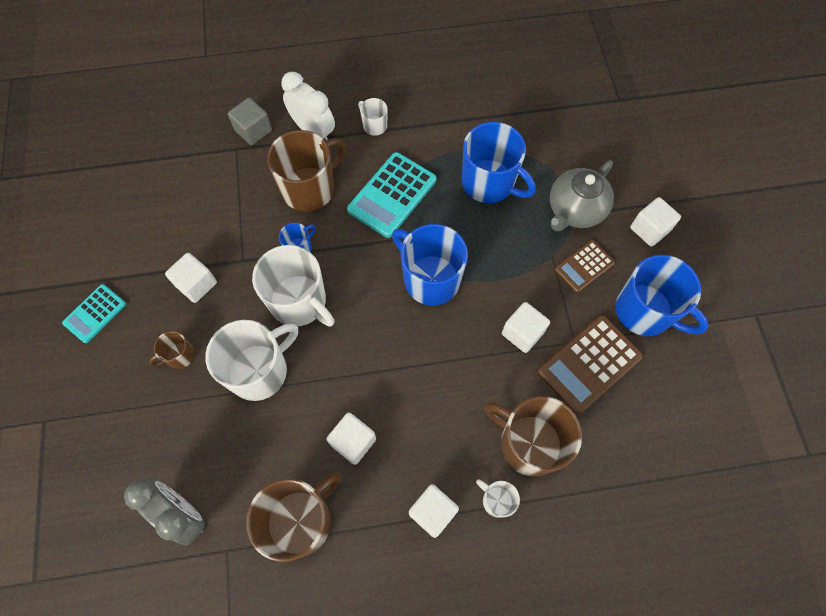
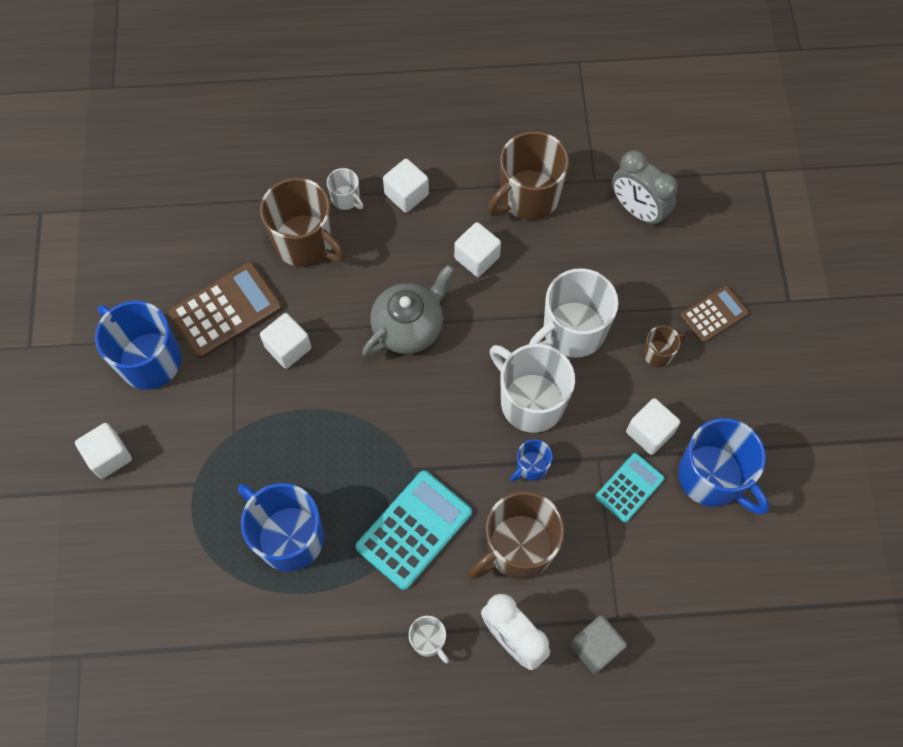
camera: 175 degrees left, 0 degrees up
(95, 313) = (760, 407): turquoise calculator -> turquoise calculator (629, 488)
(430, 279) = (380, 416): blue mug -> blue mug (712, 478)
(575, 210) = (191, 489): grey teapot -> grey teapot (409, 326)
(584, 266) = (200, 417): brown calculator -> brown calculator (714, 314)

